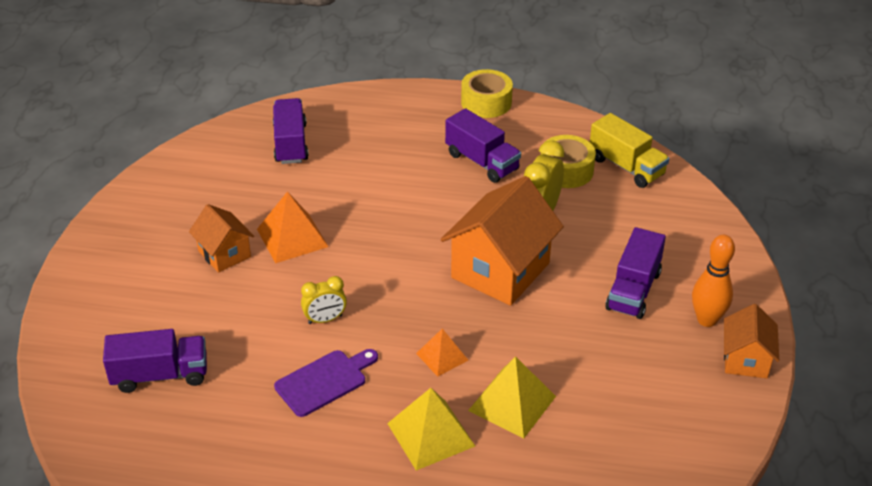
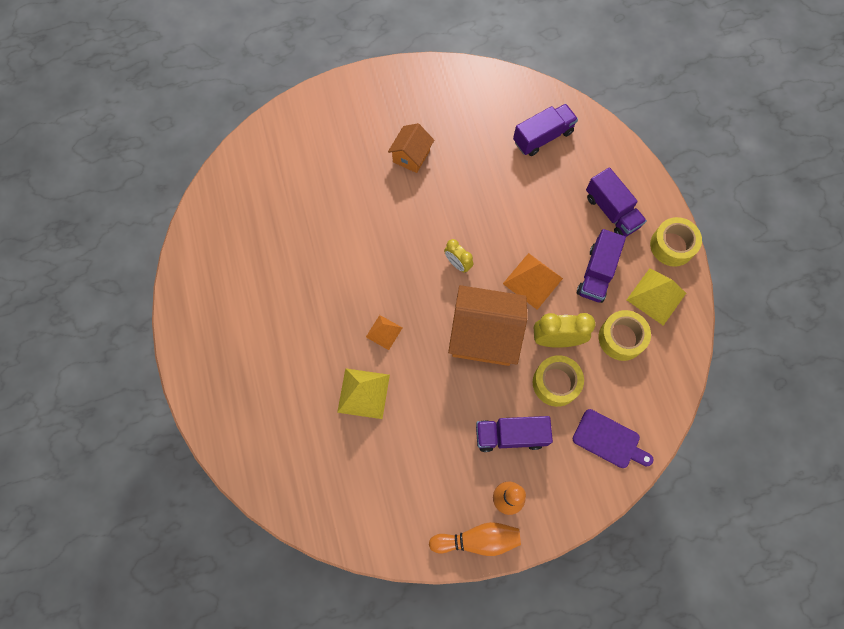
camera: 65 degrees right, 30 degrees up
(160, 375) = (294, 178): purple truck -> purple truck (611, 211)
(292, 238) = (447, 188): orange pyramid -> orange pyramid (532, 281)
(324, 381) = (330, 272): purple cutting board -> purple cutting board (609, 440)
(325, 319) = (382, 246): yellow clock -> yellow clock (457, 264)
(430, 434) = (315, 354): yellow pyramid -> yellow pyramid (656, 296)
(590, 234) = (556, 383): none -> yellow tape
(626, 167) = (652, 382): yellow truck -> none
(745, 360) = (477, 540): orange house -> orange bowling pin

